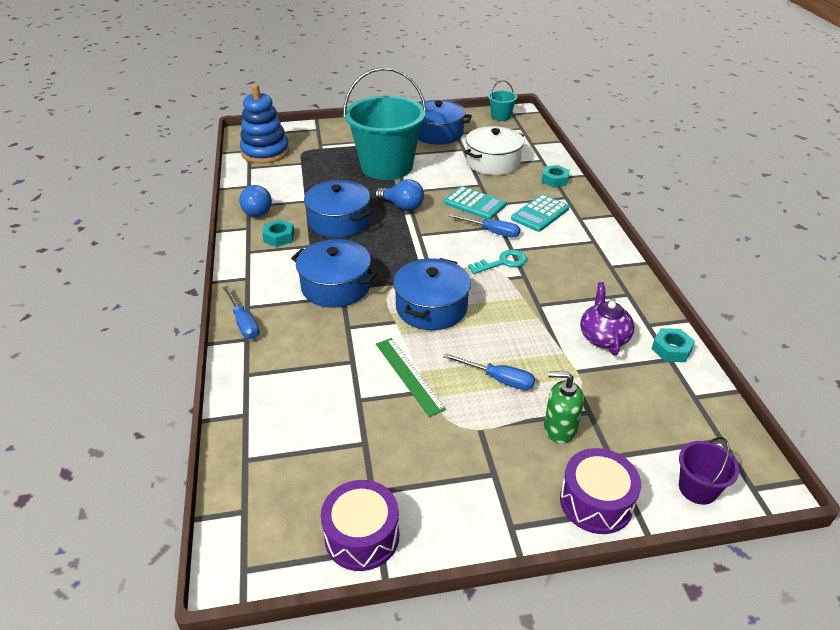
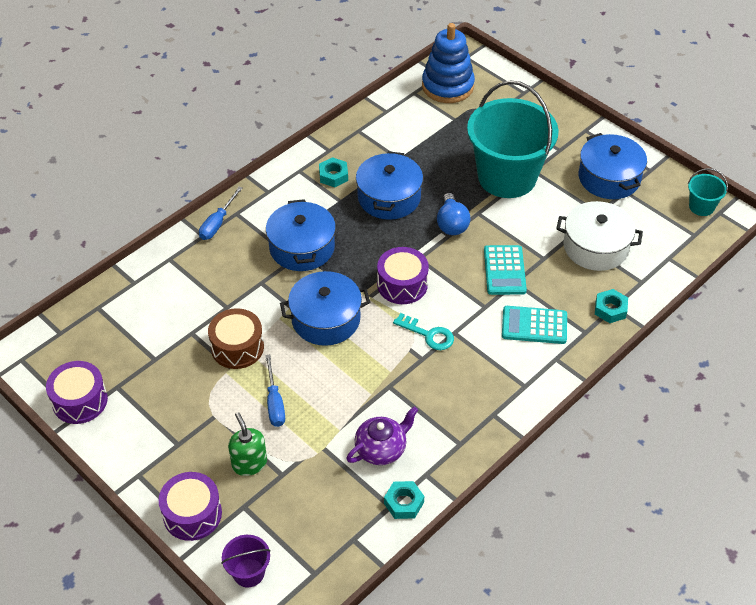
camera: 55 degrees right, 10 degrees up
(257, 210) = (357, 139): blue light bulb -> none
(409, 375) = (237, 347): green ruler -> brown drum
(437, 253) = (402, 284): none -> purple drum
(492, 232) = (469, 305): blue screwdriver -> none

